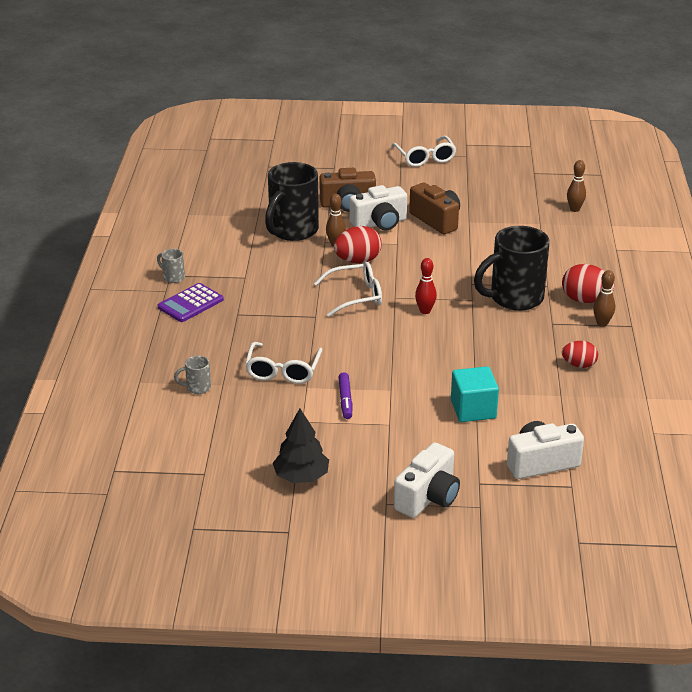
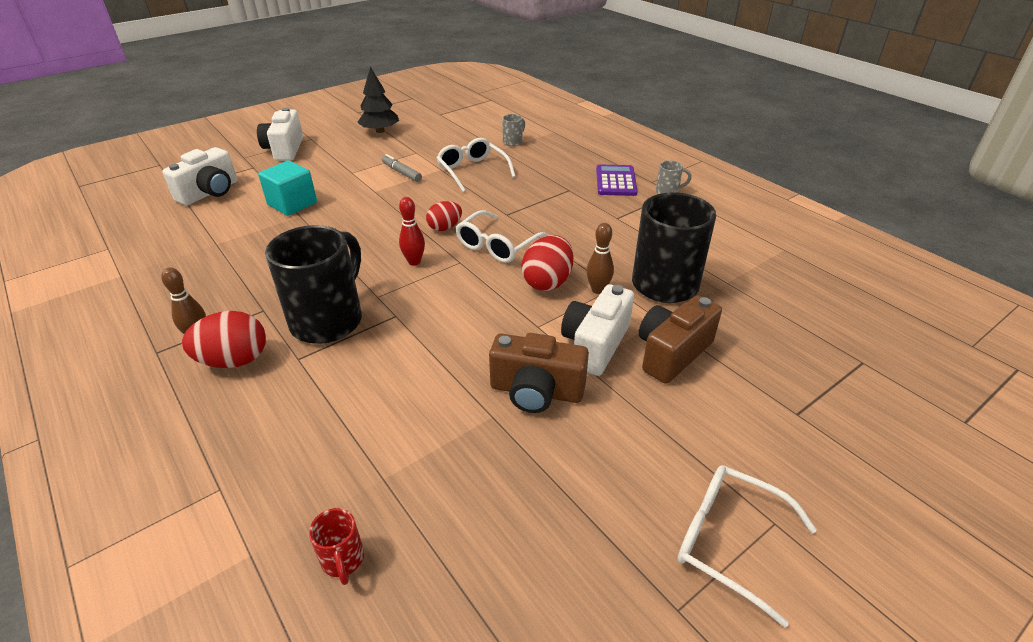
camera: 140 degrees right, 5 degrees up
(345, 400) = (402, 172): purple marker -> grey marker
(574, 209) = (343, 560): brown bowling pin -> red mug
(579, 365) = (209, 277): red egg -> red egg (445, 228)

